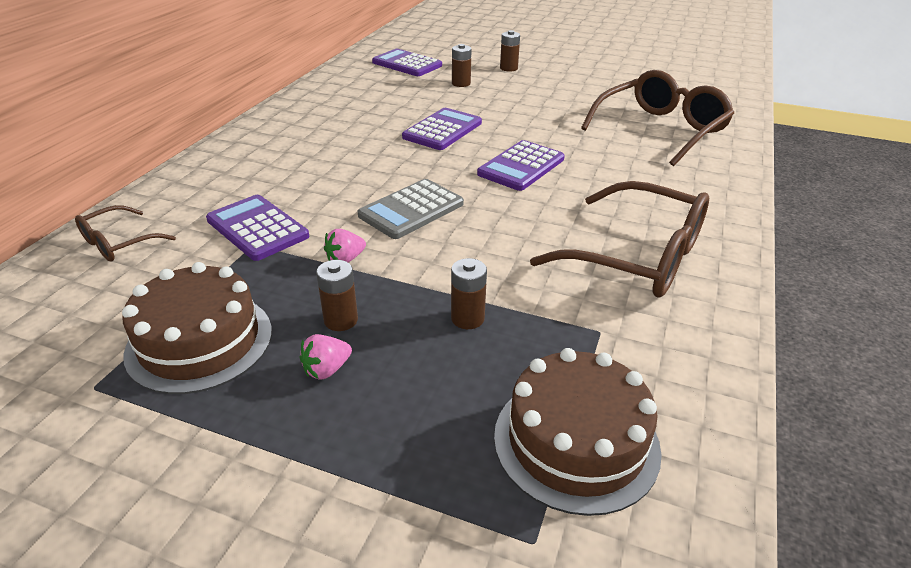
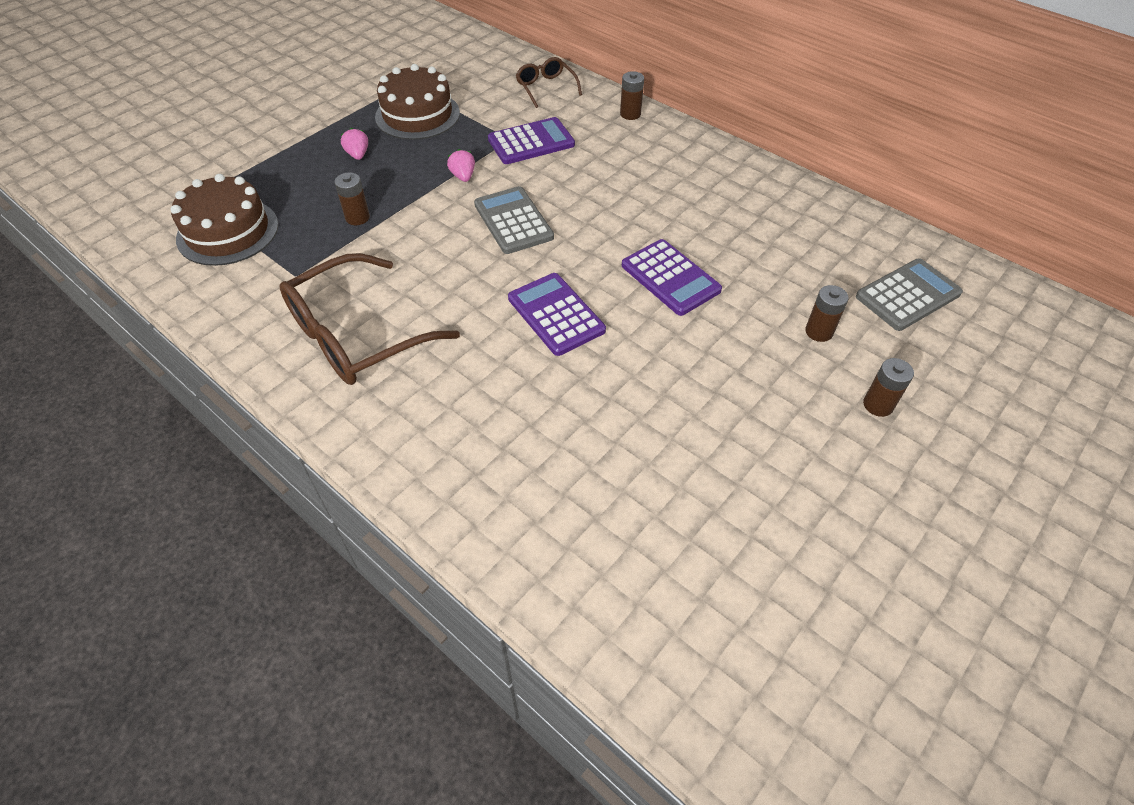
camera: 110 degrees right, 15 degrees up
(341, 320) = (397, 165): brown battery -> brown battery (630, 114)
(407, 64) = (908, 295): purple calculator -> grey calculator
(661, 130) = (593, 494): brown glasses -> none

